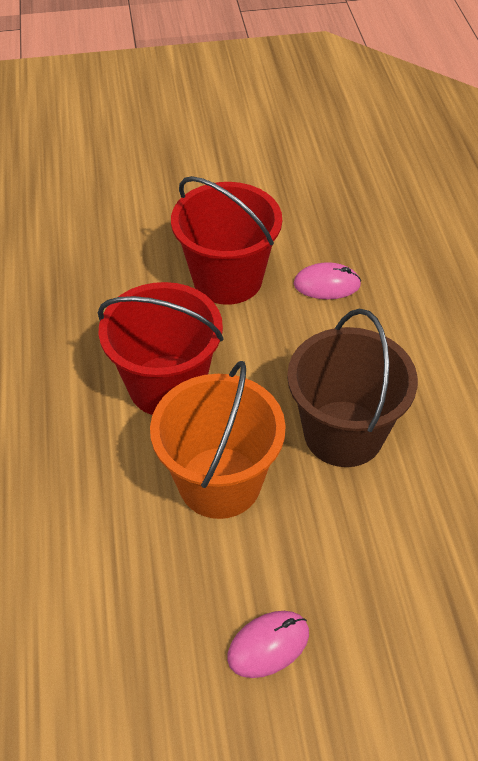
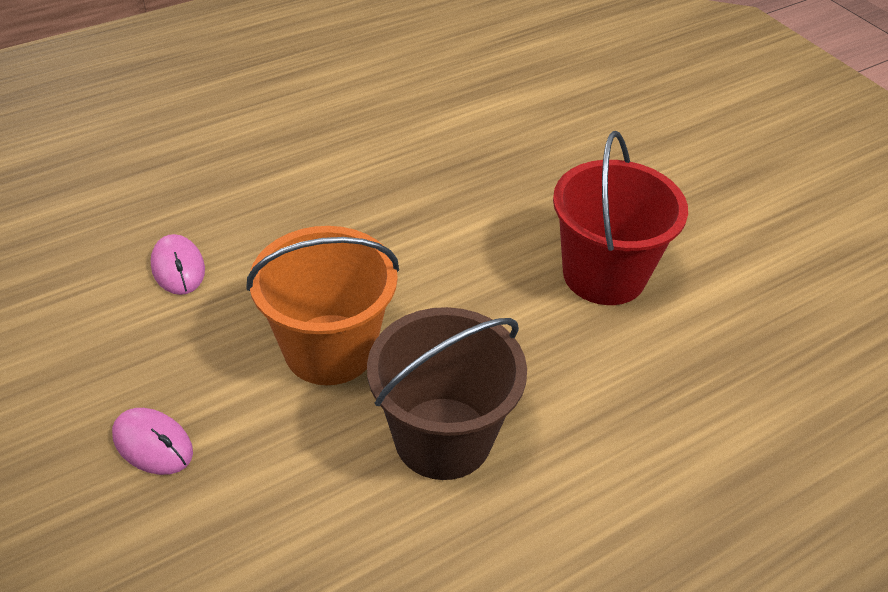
camera: 65 degrees right, 5 degrees down
(167, 386) = (429, 273): red bucket -> none
(327, 284) = (658, 363): pink mouse -> pink mouse (178, 268)

